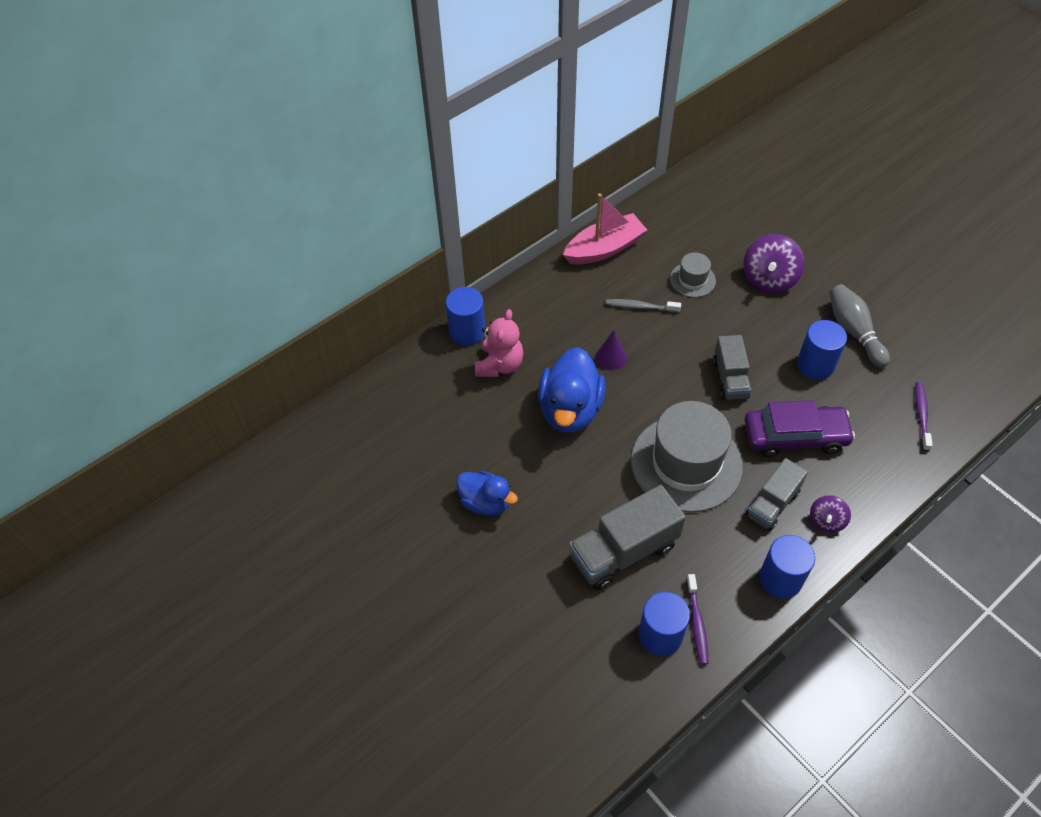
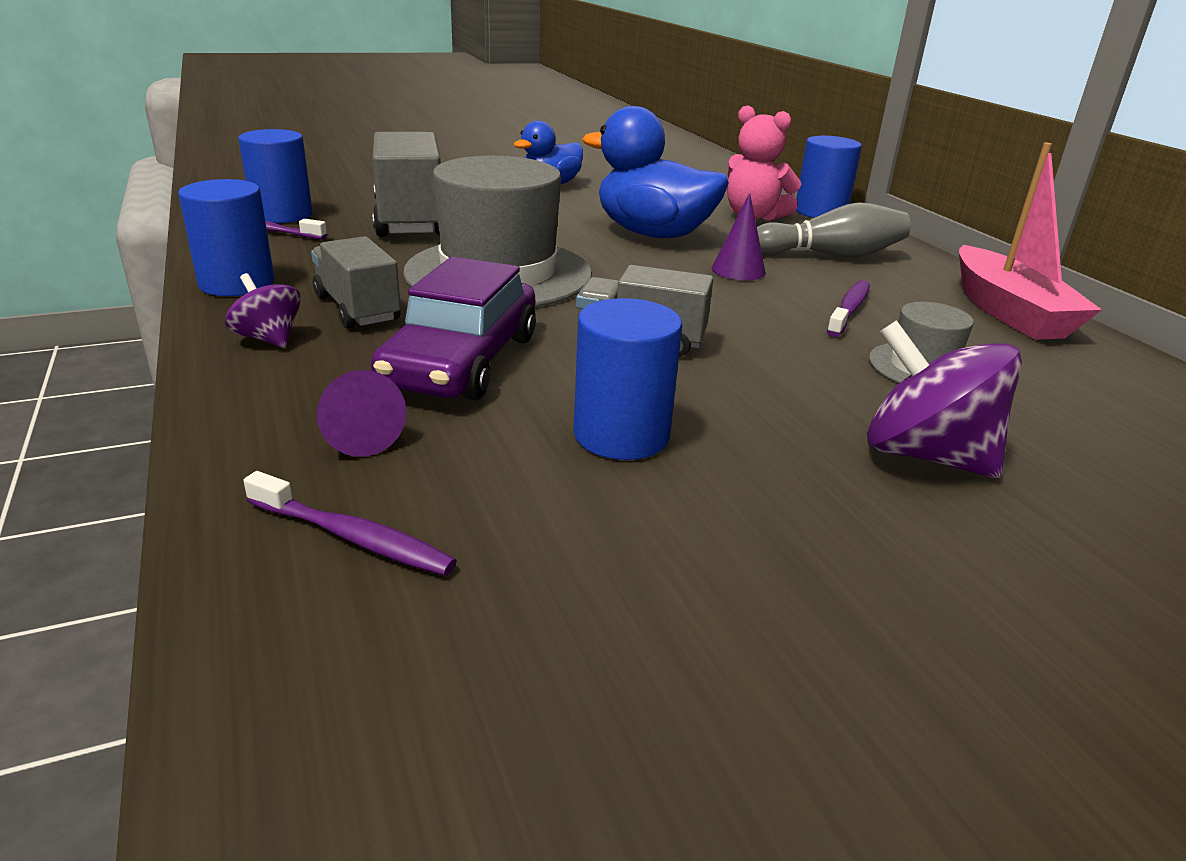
camera: 105 degrees right, 25 degrees down
(640, 307) = (849, 309): grey toothbrush -> purple toothbrush
(854, 331) = (703, 528): grey bowling pin -> grey bowling pin (830, 255)
(870, 444) = (358, 433): none -> purple cone

